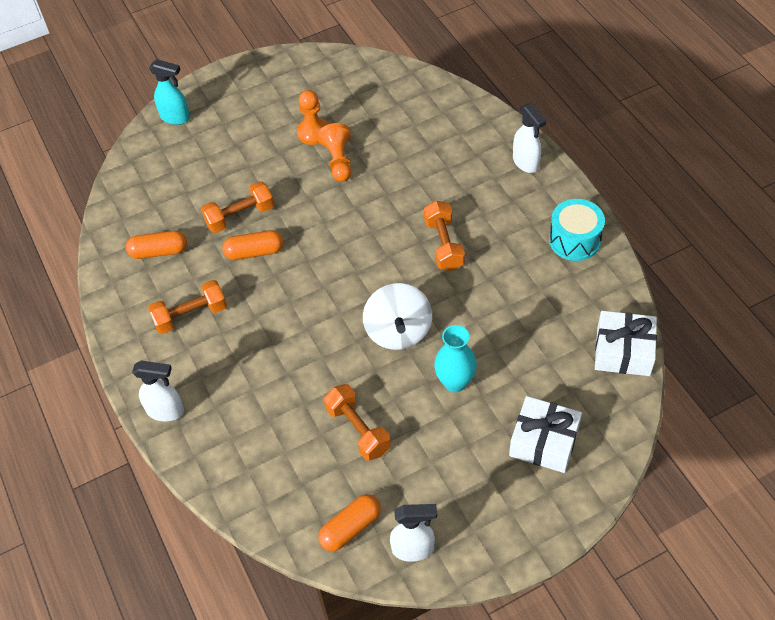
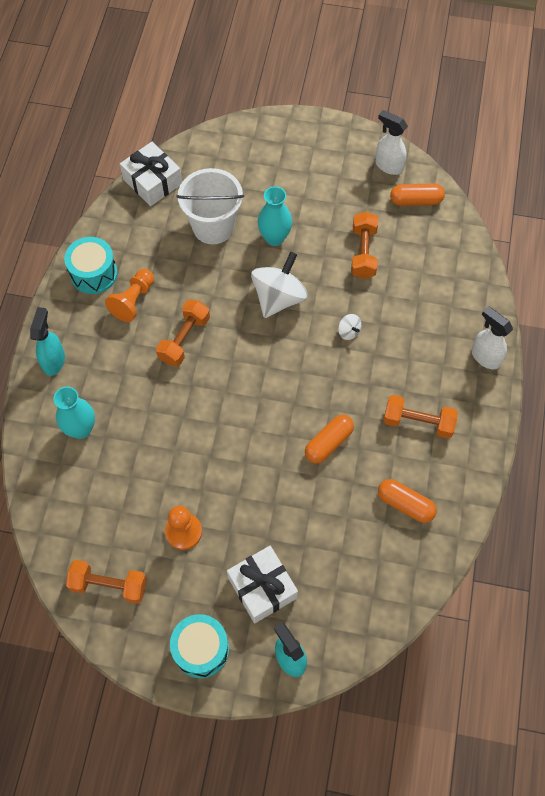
camera: 145 degrees left, 10 degrees up
(240, 87) = (201, 649): none -> turquoise drum
(240, 216) = (314, 488): orange dumbbell -> orange dumbbell (109, 585)
(254, 252) = (328, 443): orange capsule -> orange capsule turned 75 degrees counterclockwise
(310, 346) = (348, 332): none -> white spinning top
(338, 161) = (190, 482): orange pawn -> orange pawn (133, 301)
(453, 138) = (81, 429): none -> turquoise vase
(521, 351) = (213, 227): none -> white bucket
(526, 163) = (54, 361): white spray bottle -> turquoise spray bottle
(544, 442) = (257, 167): white gift -> white gift (262, 588)

